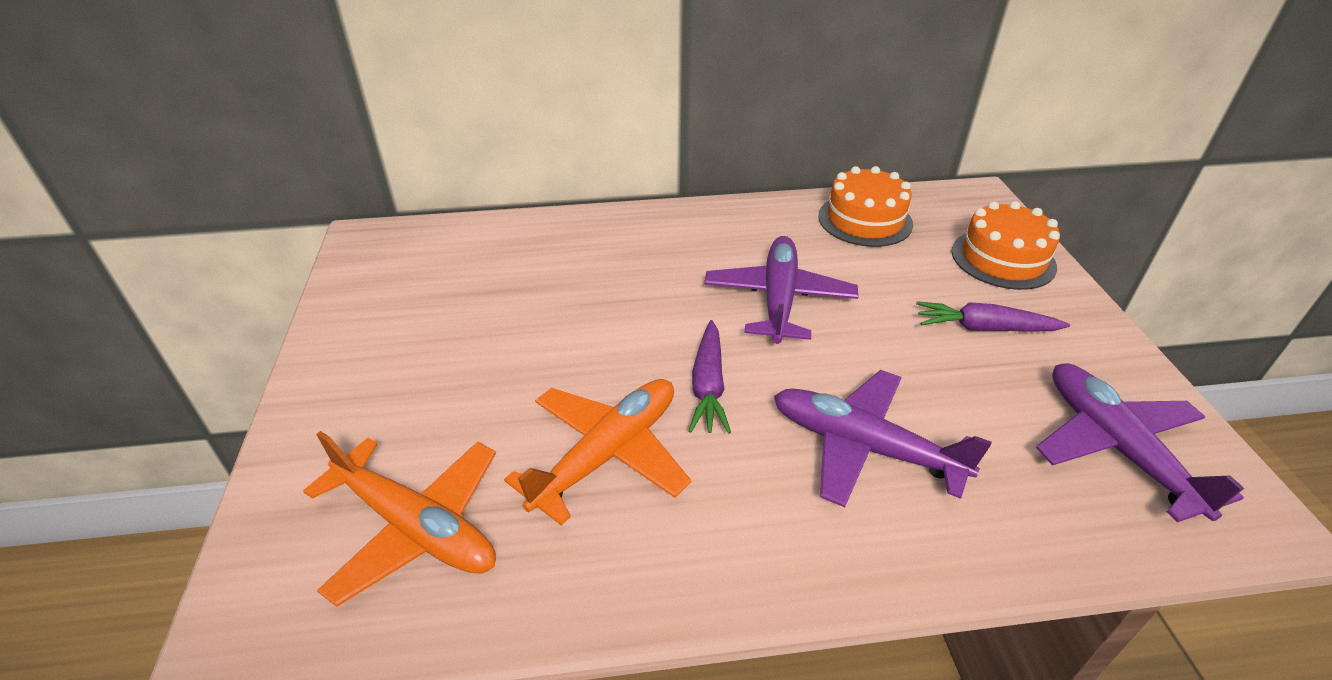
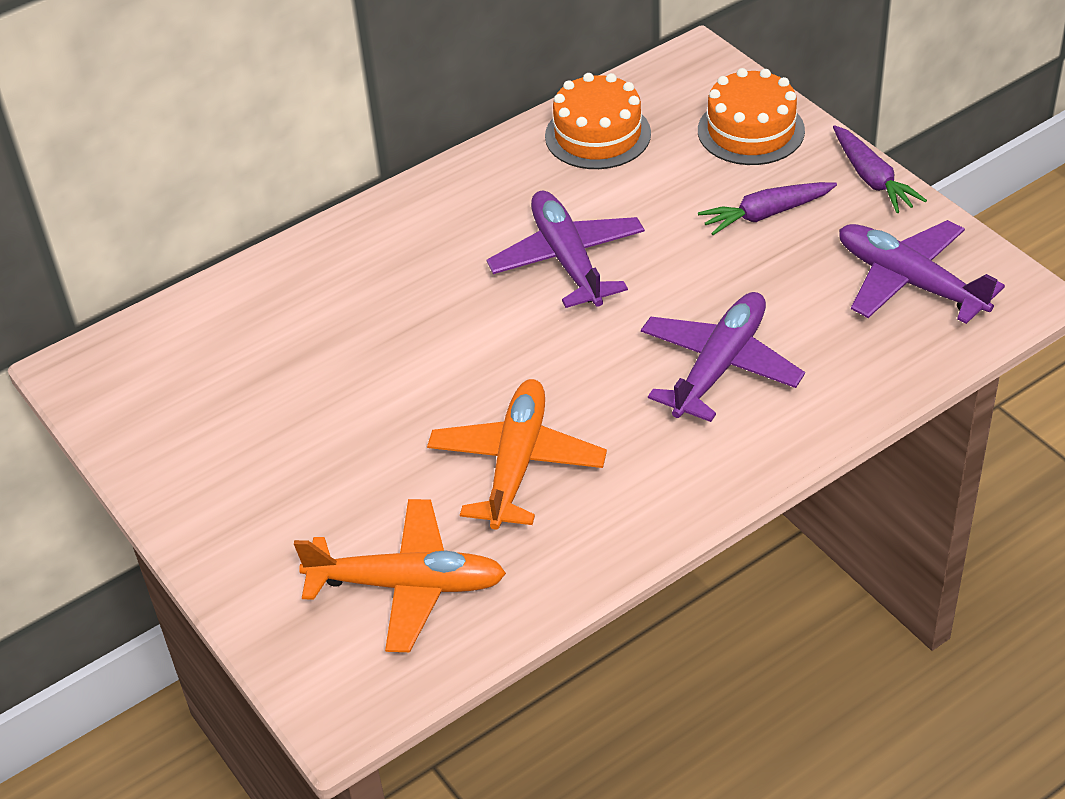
camera: 25 degrees left, 5 degrees up
(708, 386) = (560, 370): purple carrot -> purple carrot (872, 179)
(863, 447) = (719, 366): purple plane -> purple plane turned 120 degrees clockwise

